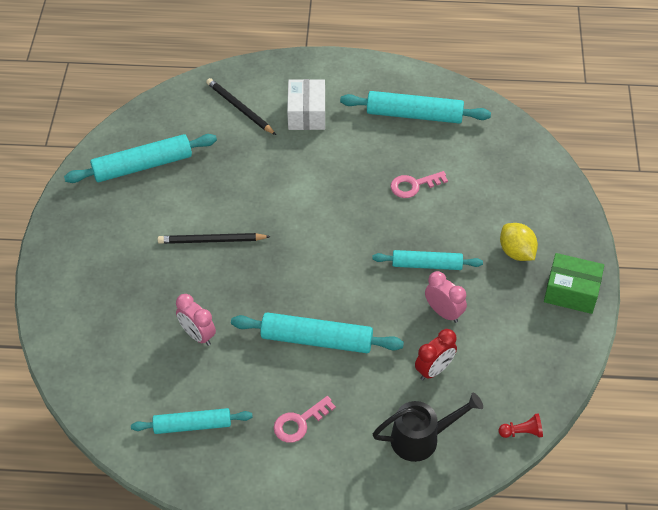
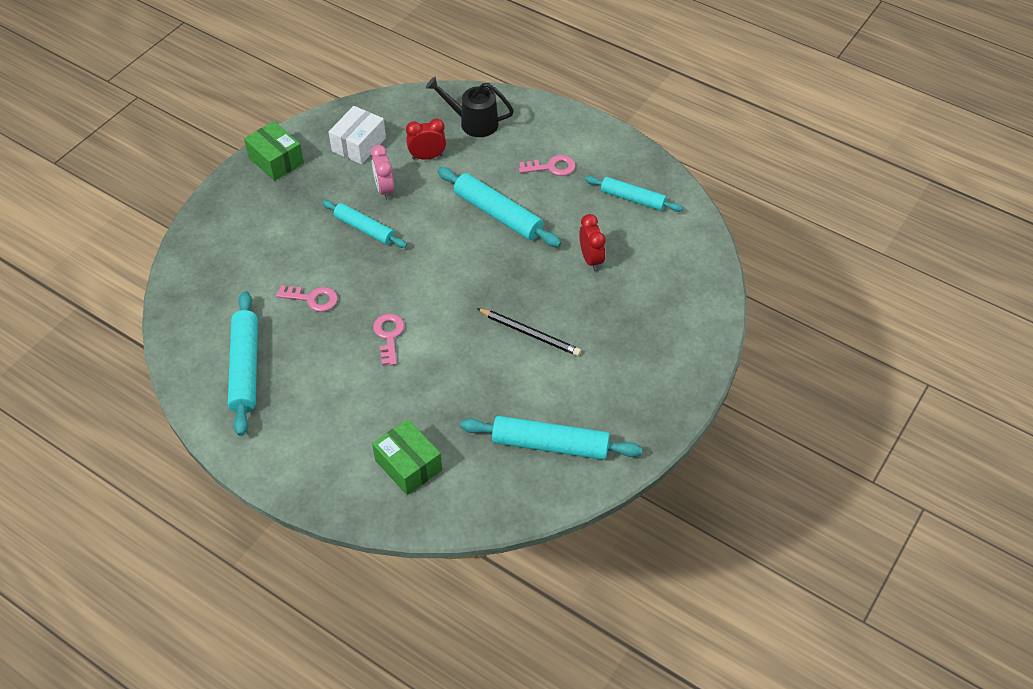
camera: 150 degrees left, 0 degrees up
(198, 335) = (591, 259): pink clock -> red clock
(239, 108) = (408, 465): black pencil -> green box
(306, 114) = (346, 423): white box -> white box (359, 144)
(327, 186) = (389, 336): none -> pink key
(414, 115) = (245, 368): turquoise rolling pin -> turquoise rolling pin turned 45 degrees clockwise
(516, 252) = (285, 205): yellow lemon -> none
(522, 432) = (402, 97): red pawn -> none

